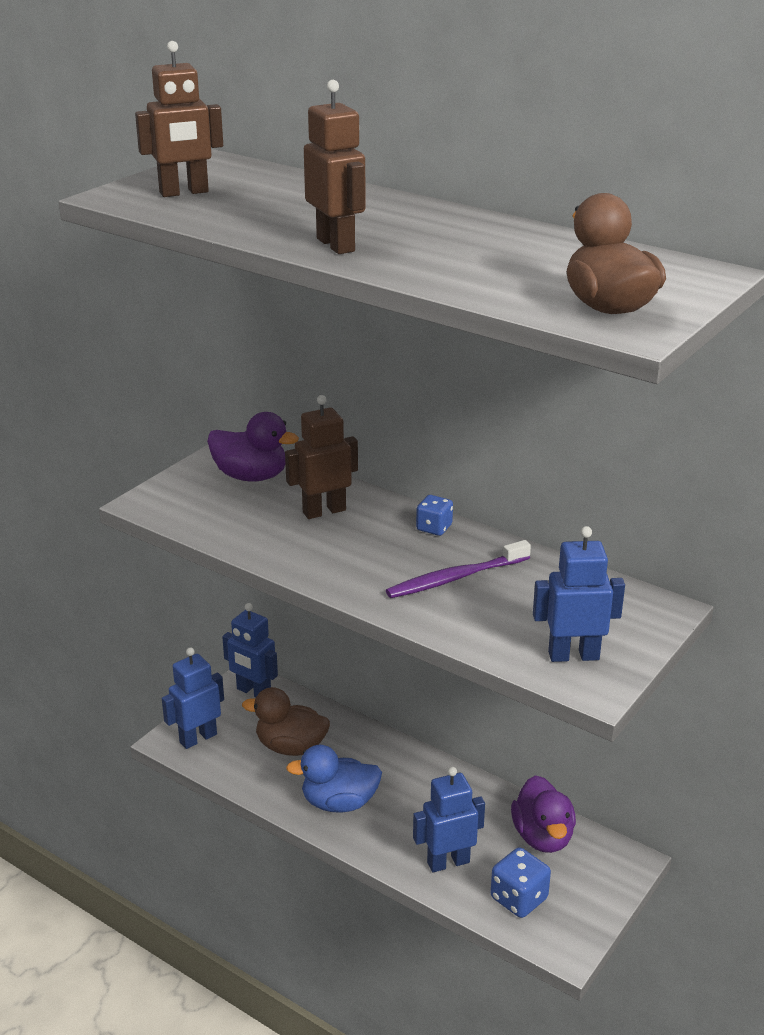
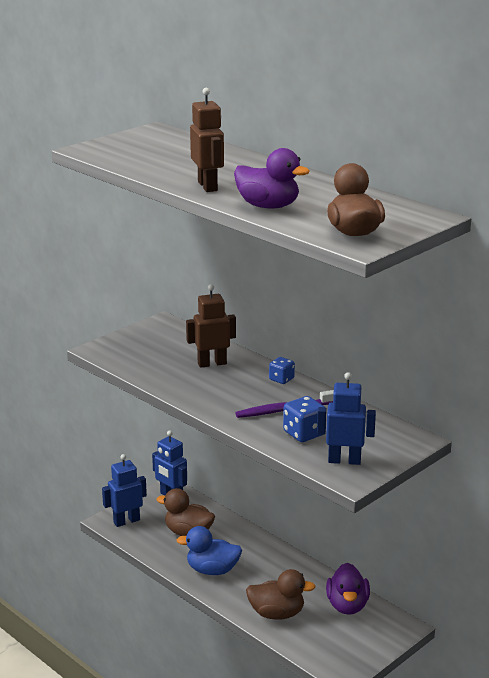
camera: 10 degrees right, 5 degrees down
(184, 192) = (129, 149): brown robot -> none
(251, 476) = (171, 339): purple duck -> purple duck (268, 206)
(448, 862) = (277, 613): blue robot -> brown duck
(519, 898) = (319, 640): blue dice -> blue dice (304, 433)

